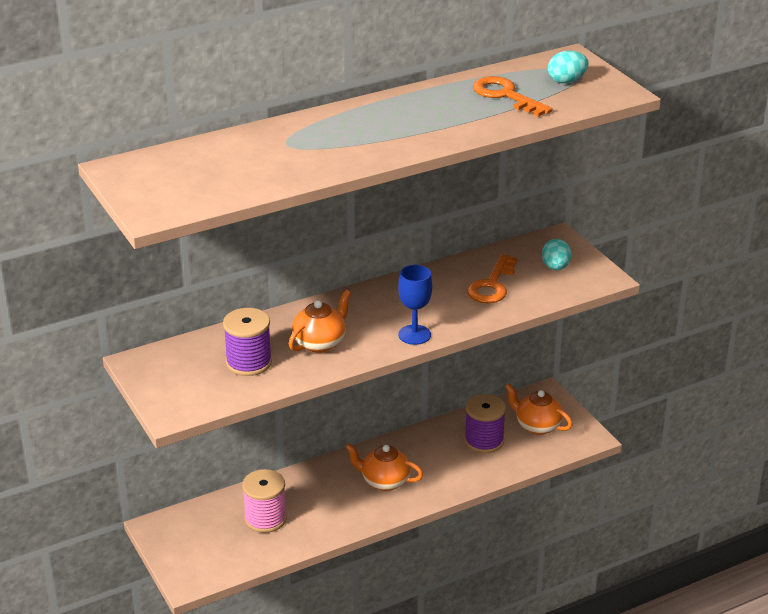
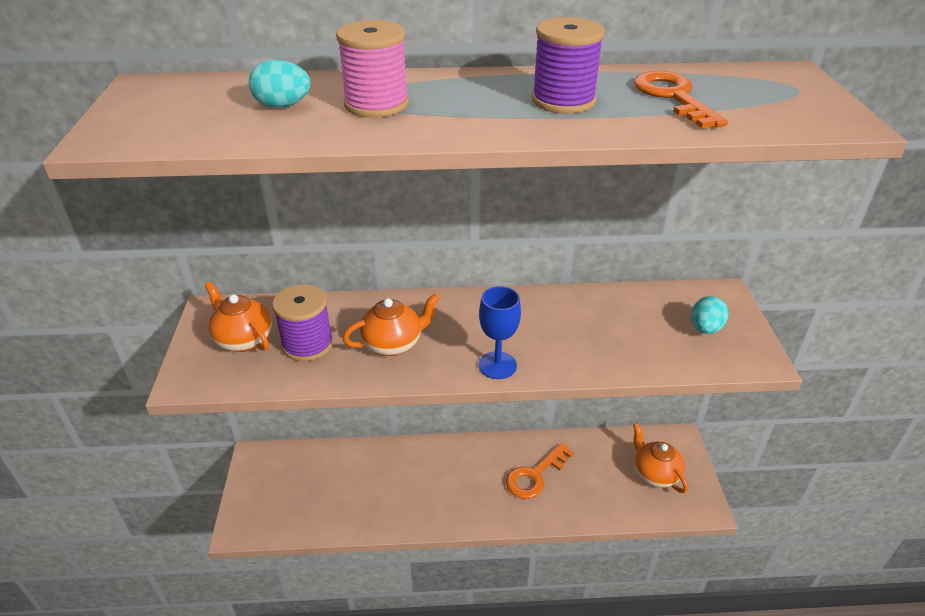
camera: 25 degrees right, 5 degrees up
(265, 519) = (347, 484): pink spool -> pink spool (376, 104)
(384, 481) = (475, 484): orange teapot -> orange teapot (243, 339)
(484, 441) = (593, 472): purple spool -> purple spool (563, 100)
(492, 285) = (620, 329): orange key -> orange key (535, 475)
(566, 81) = (770, 95): turquoise egg -> turquoise egg (283, 106)

